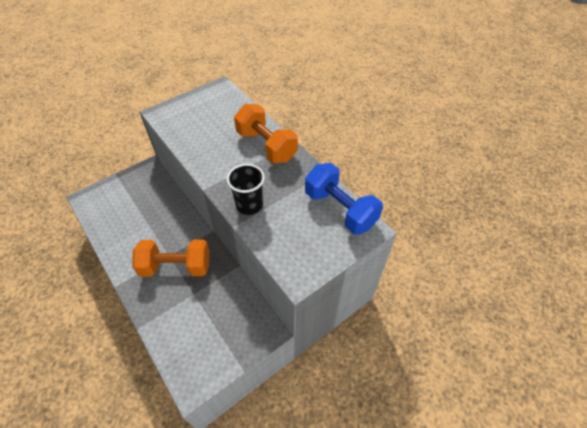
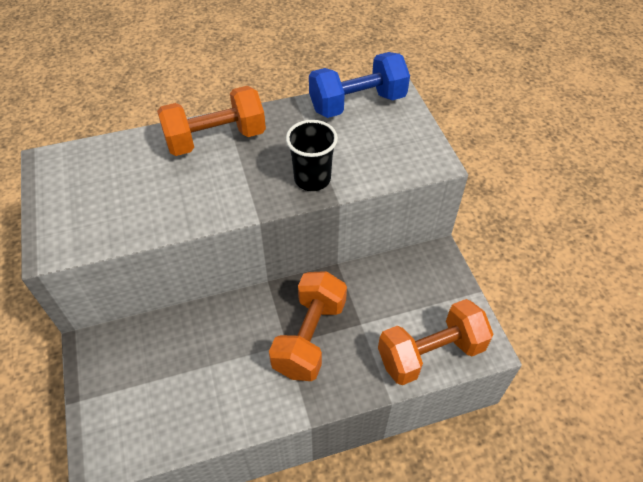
camera: 70 degrees left, 0 degrees up
(179, 345) = (430, 353): none -> orange dumbbell

